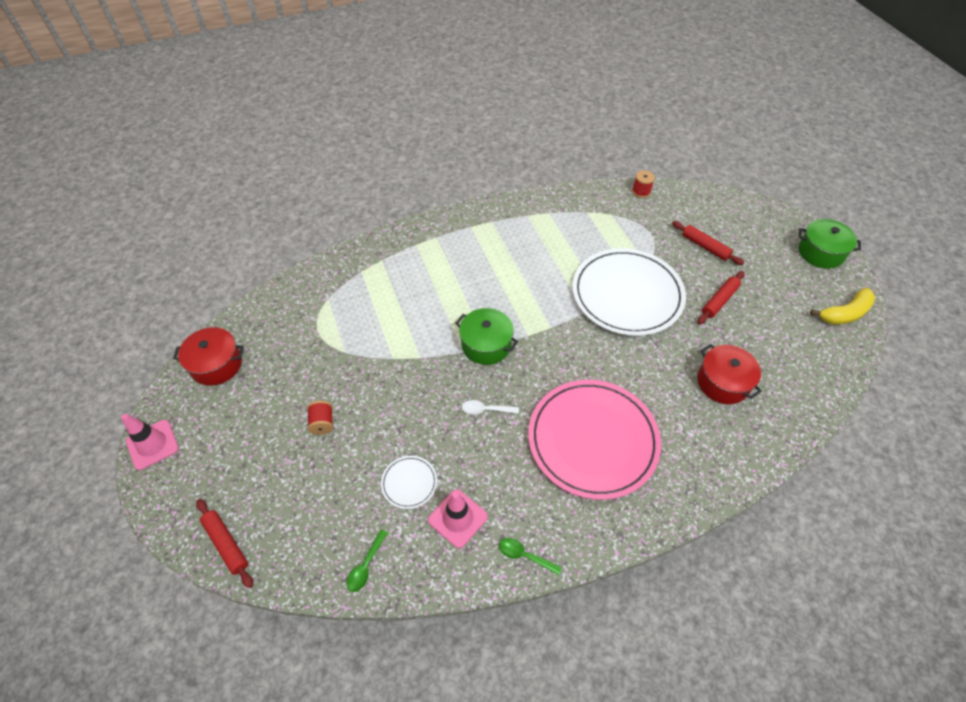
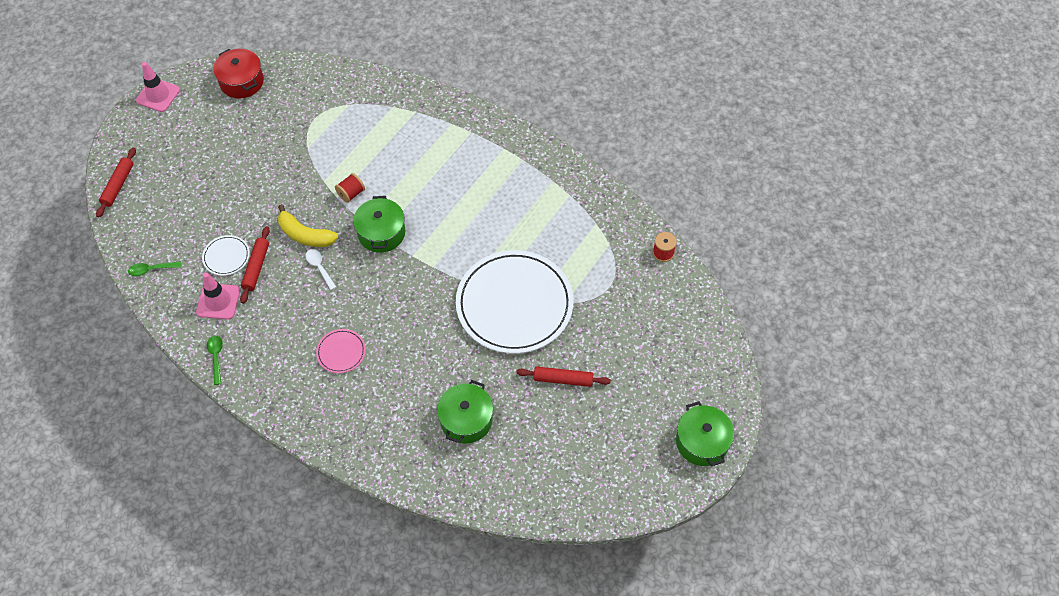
camera: 55 degrees right, 5 degrees up
(322, 423) = (238, 176): red spool -> red spool (351, 193)
(593, 440) = (341, 352): pink plate -> pink plate, size x0.41
(705, 247) = (627, 339): red rolling pin -> red rolling pin (256, 267)
(723, 382) = (466, 420): red pot -> green pot
(844, 313) = (628, 490): yellow banana -> yellow banana (305, 235)

